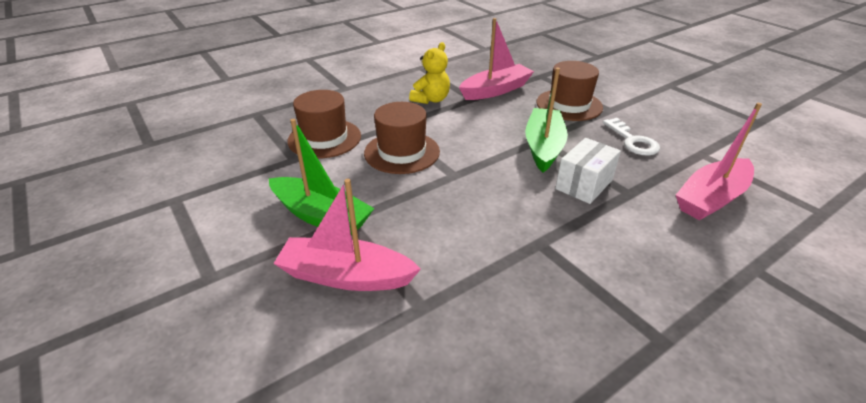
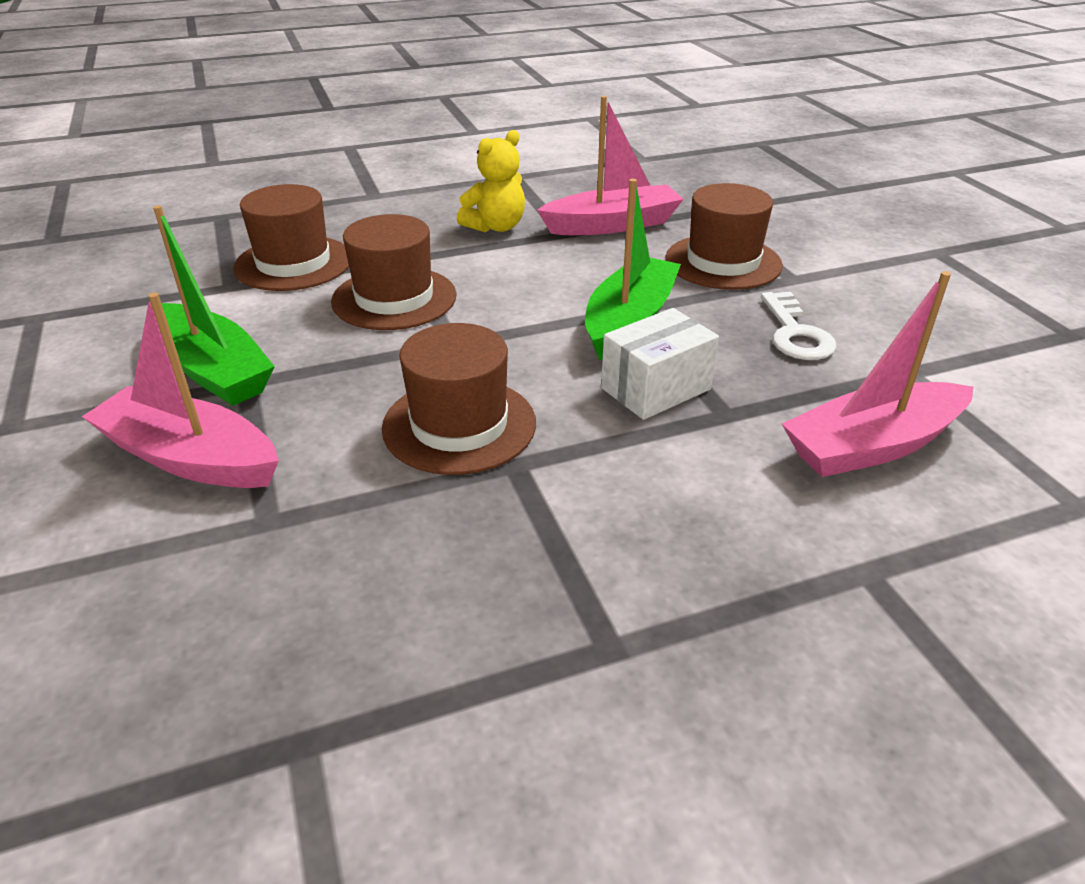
camera: 15 degrees right, 0 degrees up
(493, 225) = (459, 425): none -> brown hat

